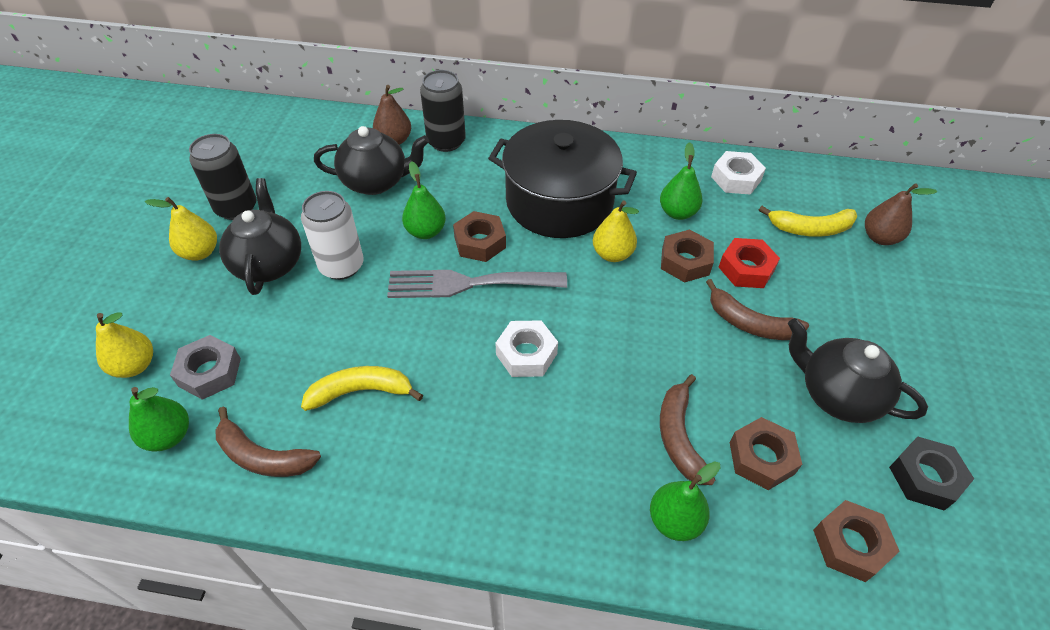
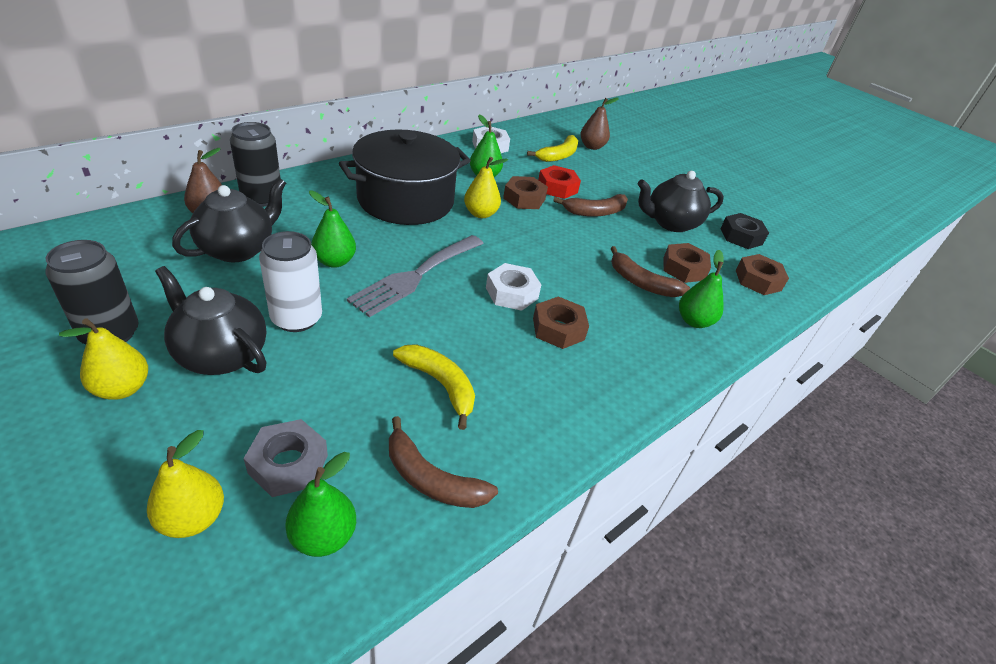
camera: 55 degrees left, 10 degrees down
(263, 456) = (431, 479): brown banana -> brown banana turned 60 degrees clockwise
(361, 391) = (440, 384): yellow banana -> yellow banana turned 105 degrees clockwise
(480, 242) = (386, 248): brown nut -> brown nut (558, 329)

